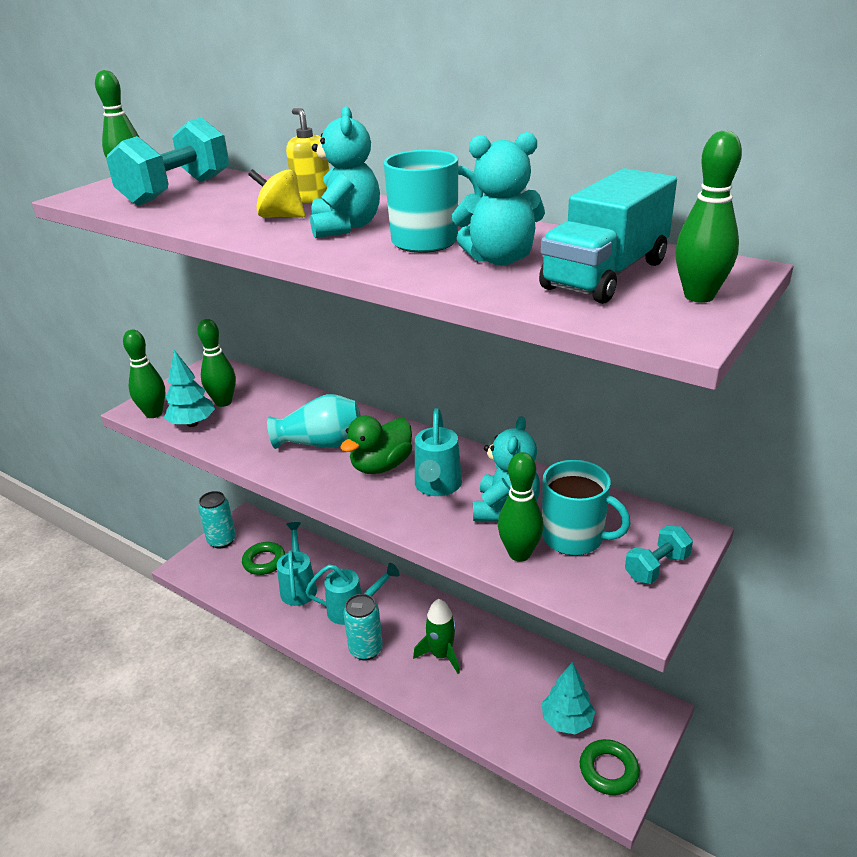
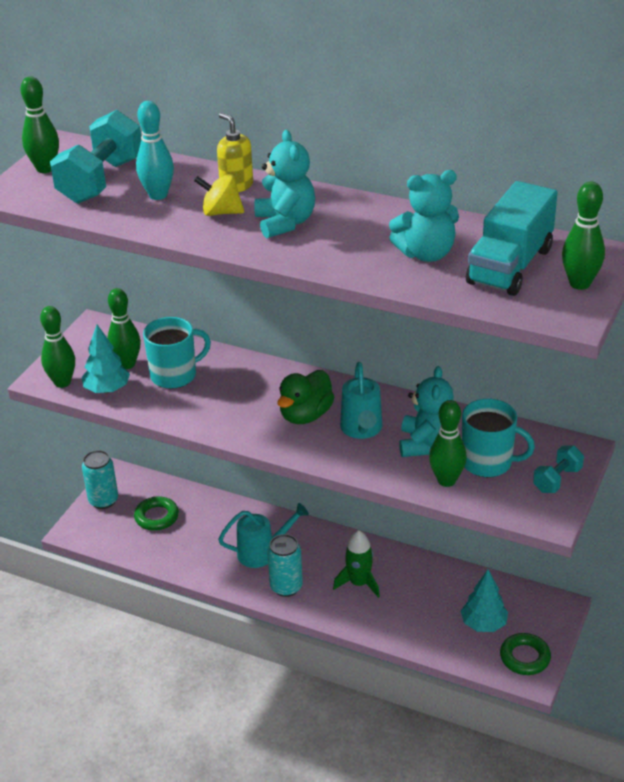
camera: 10 degrees left, 5 degrees up
(225, 202) = (158, 195): none -> turquoise bowling pin
(298, 587) = (201, 538): turquoise watering can -> none
(321, 443) = (242, 398): turquoise vase -> none
(427, 241) = (361, 236): turquoise mug -> turquoise mug (175, 375)

